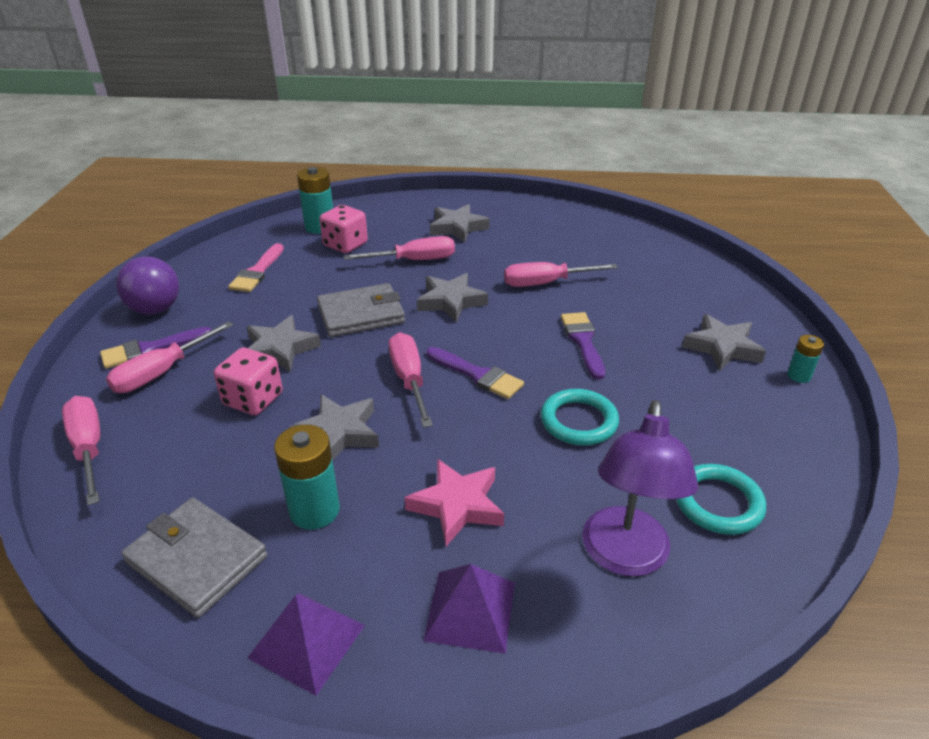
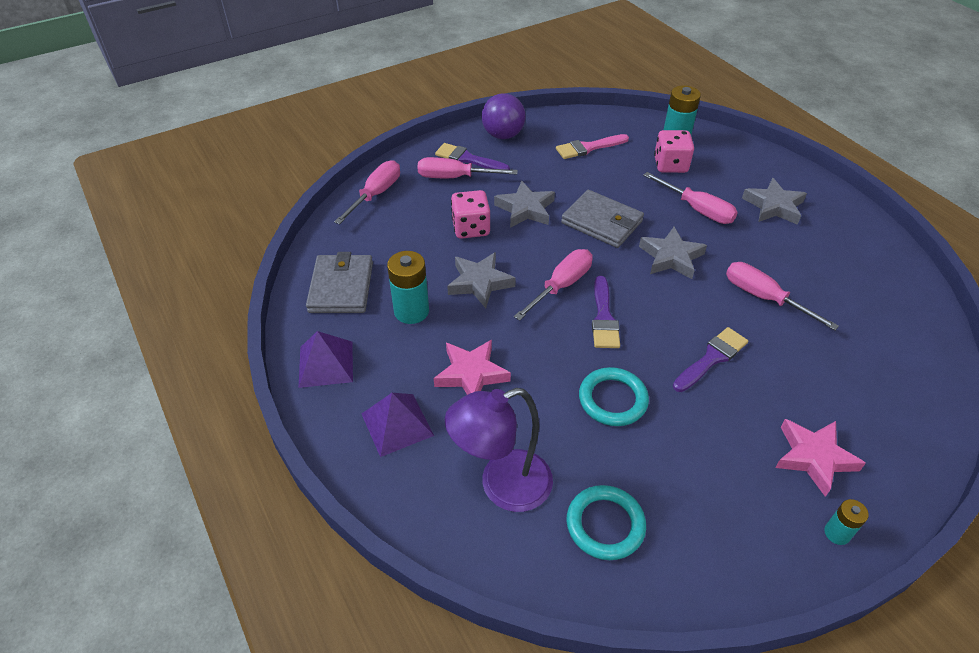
camera: 55 degrees right, 10 degrees up
(722, 347) = (814, 457): grey star -> pink star

